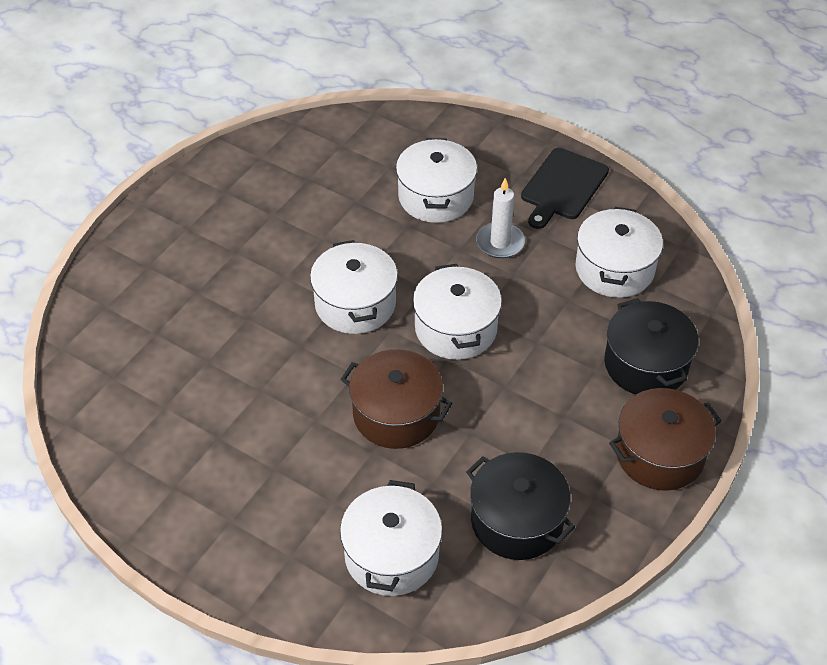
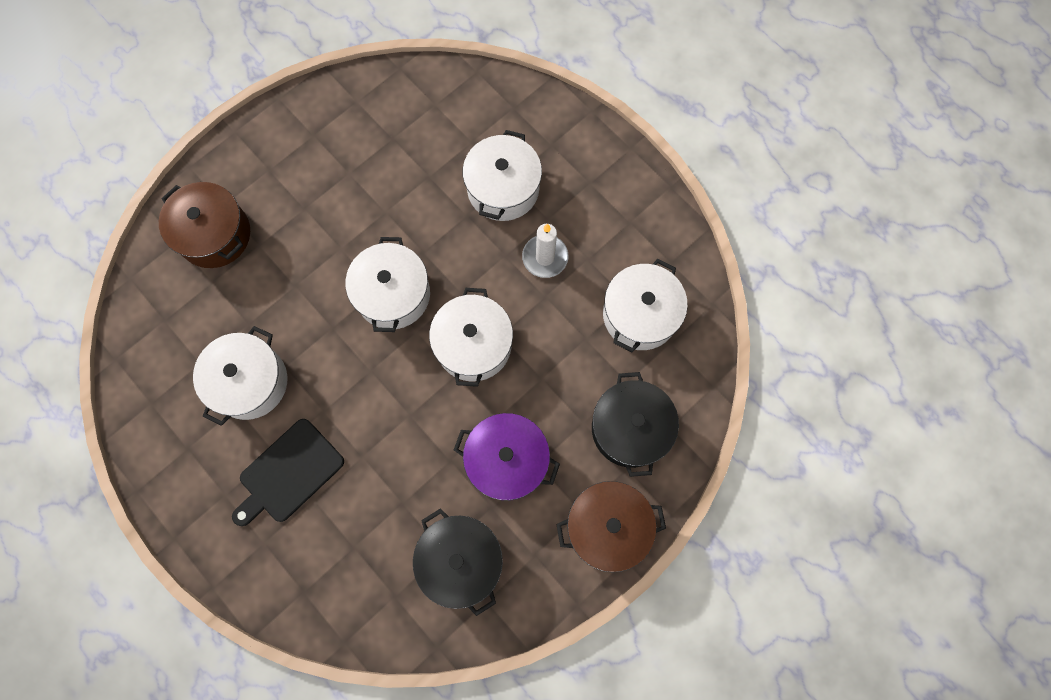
camera: 15 degrees right, 25 degrees up
(391, 555) = (346, 565): white pot -> white pot (250, 382)
(396, 414) = (393, 423): brown pot -> brown pot (214, 235)
(530, 420) = (507, 460): none -> purple pot
(563, 187) = (625, 206): black cutting board -> black cutting board (289, 473)

